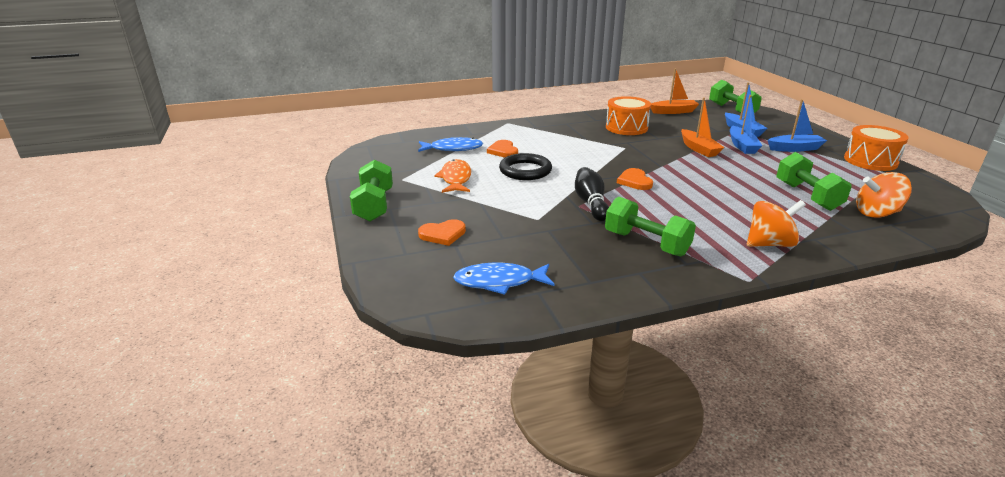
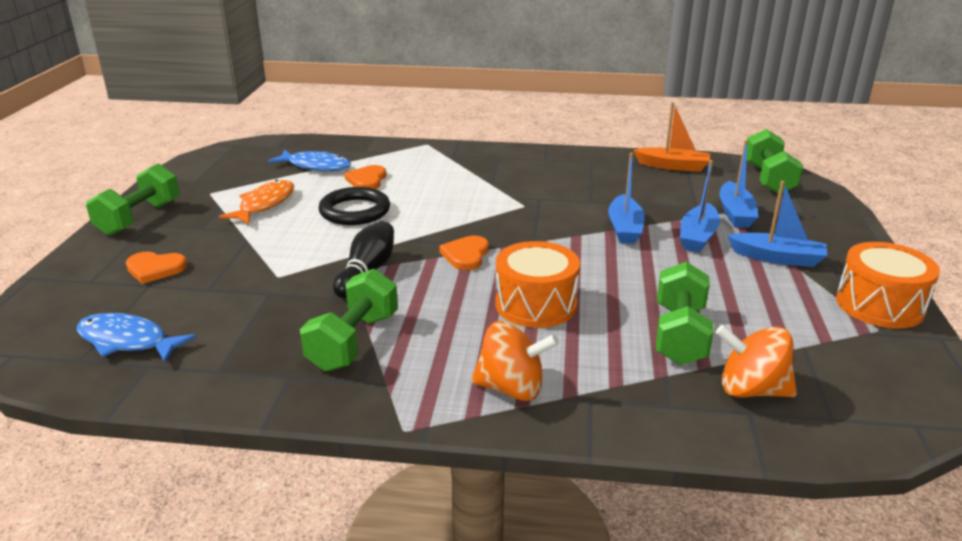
camera: 25 degrees right, 0 degrees up
(626, 127) = (569, 178): orange drum -> orange drum (536, 304)
(646, 243) = (353, 342): green dumbbell -> green dumbbell turned 45 degrees clockwise
(699, 149) = (625, 228): orange boat -> blue boat

